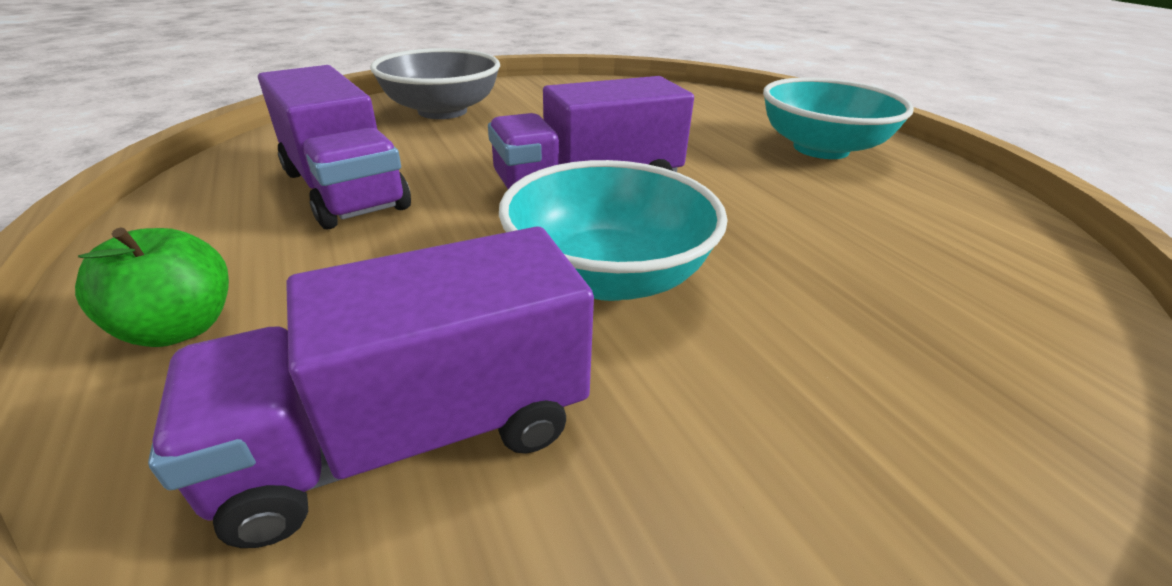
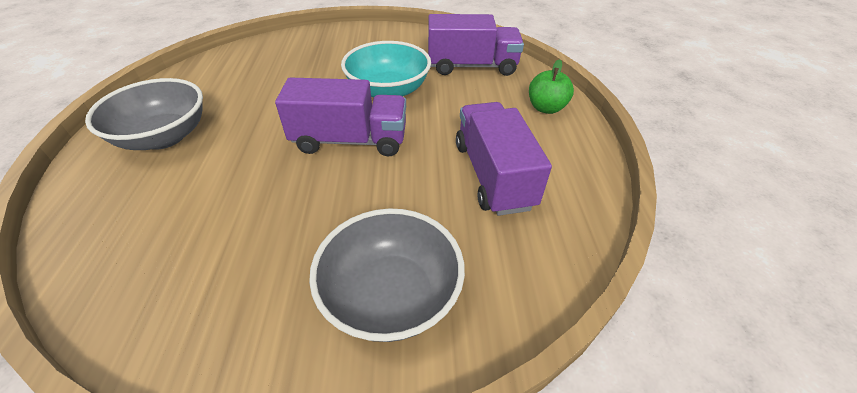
camera: 155 degrees left, 10 degrees up
(820, 148) = (164, 137): turquoise bowl -> grey bowl

